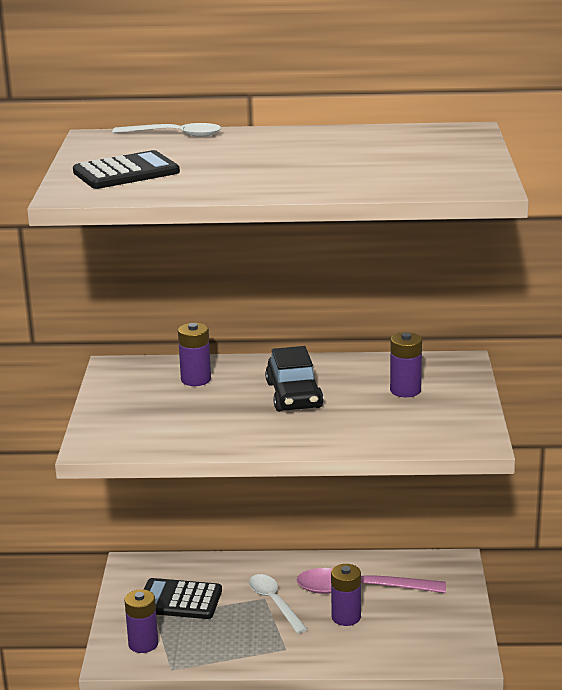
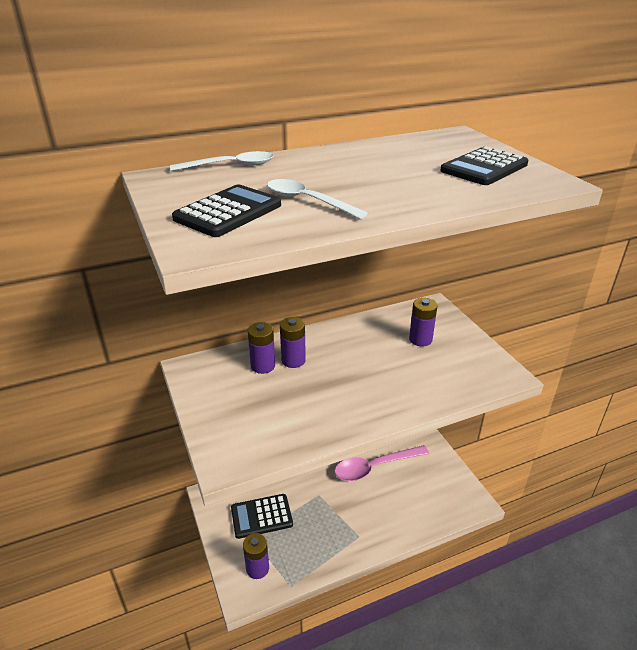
camera: 25 degrees left, 10 degrees up
(274, 603) = (327, 497): white spoon -> white spoon (308, 201)
(294, 395) = (348, 363): black car -> none
(346, 617) = (381, 494): purple battery -> purple battery (293, 360)
(433, 166) = (484, 168): none -> black calculator

